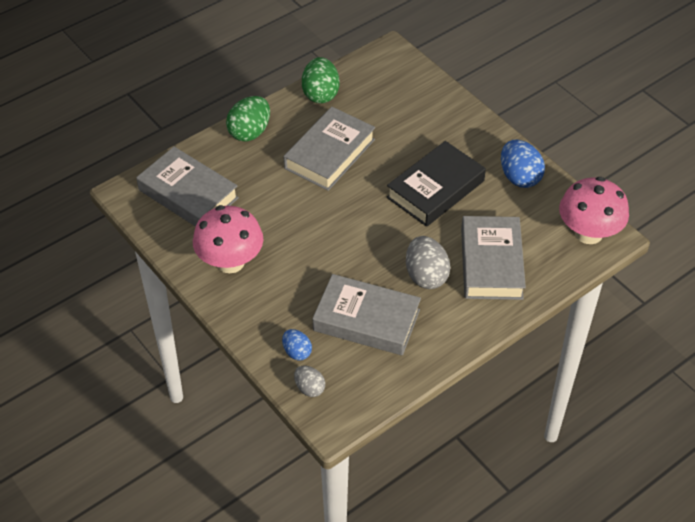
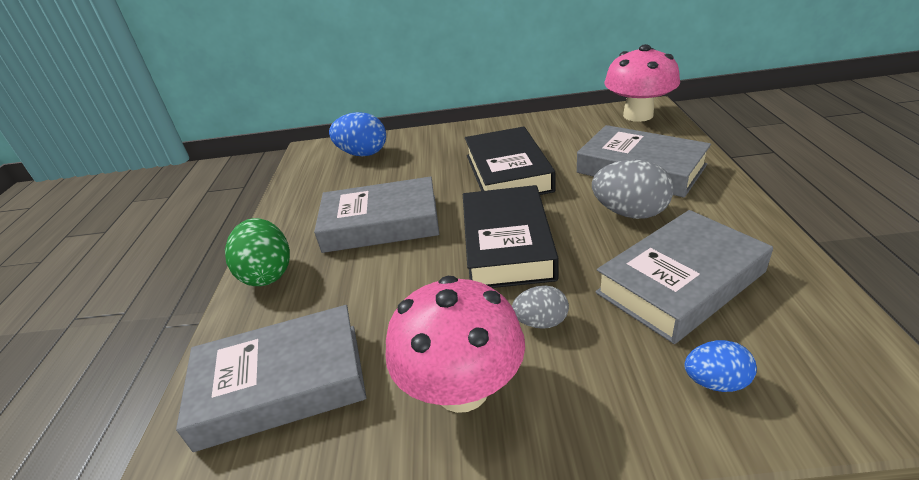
camera: 50 degrees left, 15 degrees down
(309, 388) = (812, 398): grey egg -> grey egg (541, 322)
(320, 94) = (295, 203): green egg -> none
(330, 154) = (381, 223): grey book -> grey book turned 75 degrees counterclockwise
(350, 228) = (507, 244): none -> black book
(519, 177) = (539, 128): blue egg -> blue egg (363, 154)

